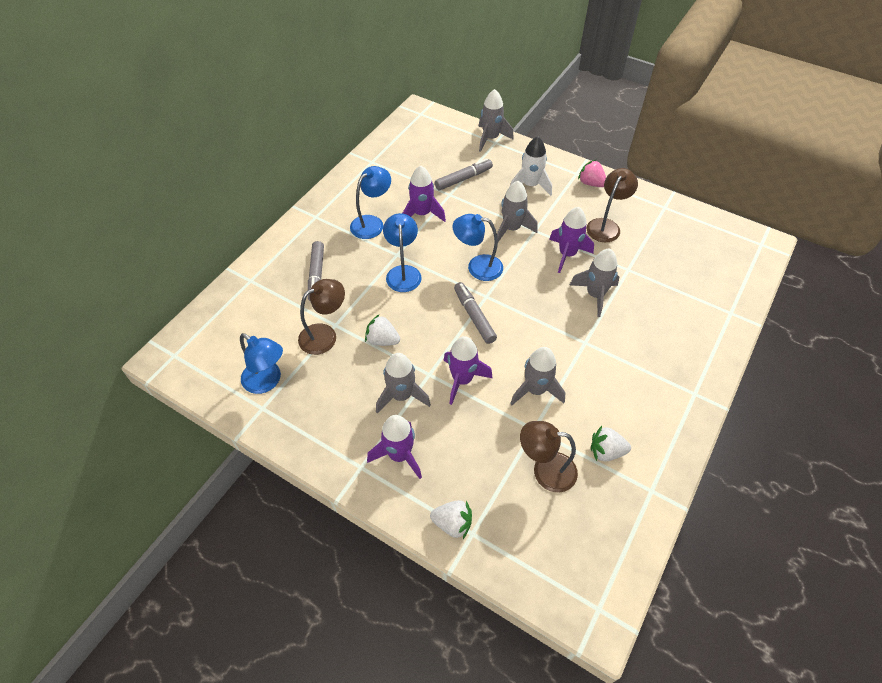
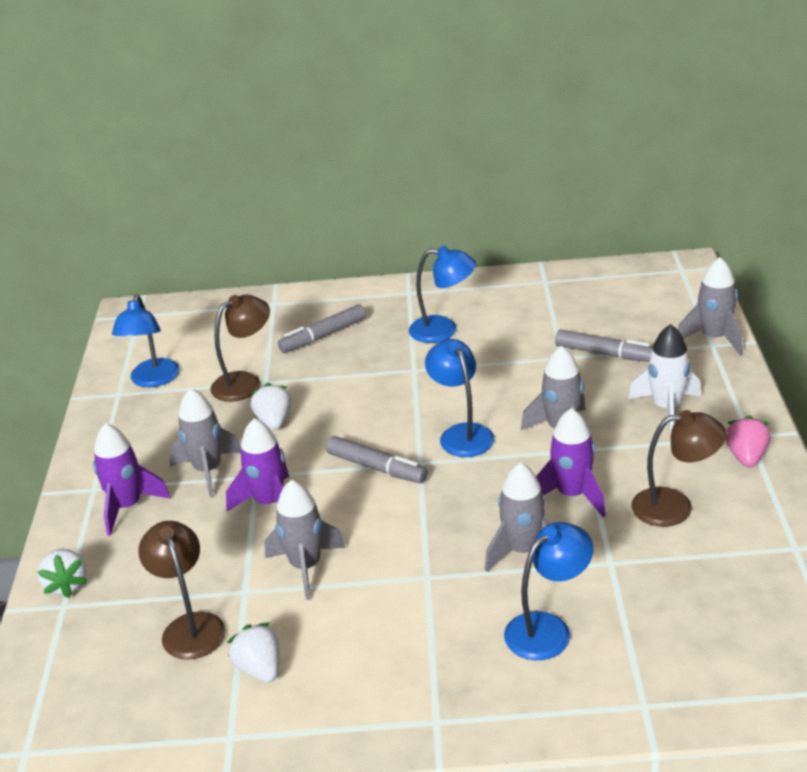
camera: 60 degrees right, 20 degrees down
(325, 335) = (245, 382): brown lamp -> brown lamp turned 60 degrees counterclockwise
(403, 272) = (390, 387): blue lamp -> blue lamp (548, 629)
(422, 214) = (501, 354): purple rocket -> none
(474, 316) = (376, 468): grey marker -> grey marker turned 90 degrees clockwise

